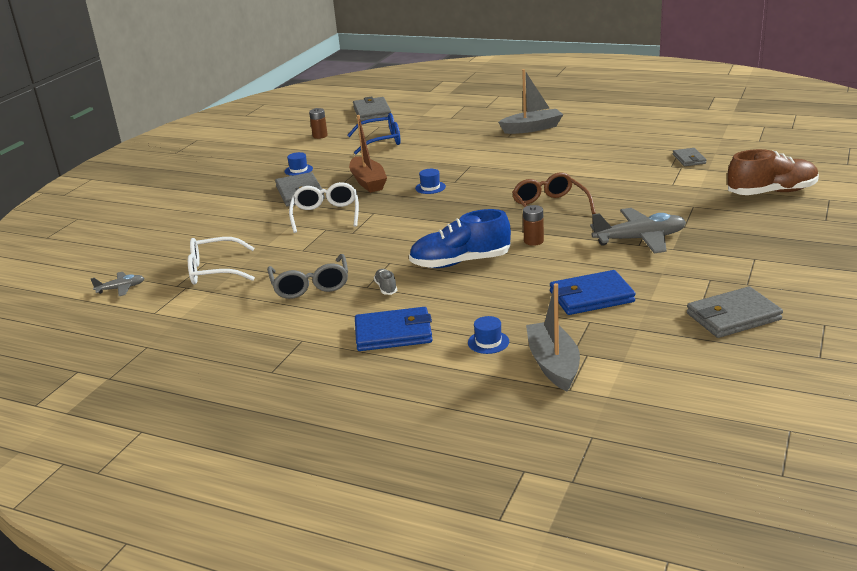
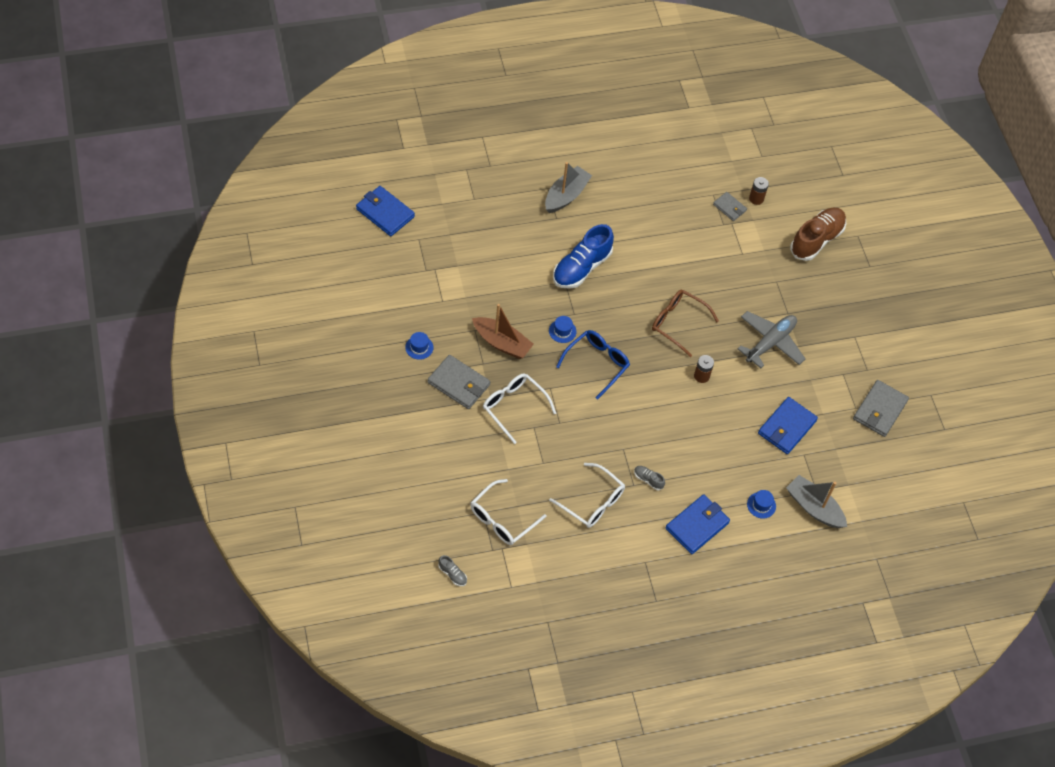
camera: 45 degrees left, 30 degrees up
(121, 288) = (452, 574): grey plane -> grey shoe
(310, 285) = (592, 502): grey glasses -> white glasses
(320, 136) = (377, 278): brown battery -> brown battery (756, 199)
(372, 112) = (385, 213): grey wallet -> blue wallet
(380, 141) = (447, 268): blue glasses -> blue glasses (596, 364)
(460, 262) = (673, 426): blue shoe -> blue shoe (581, 268)

